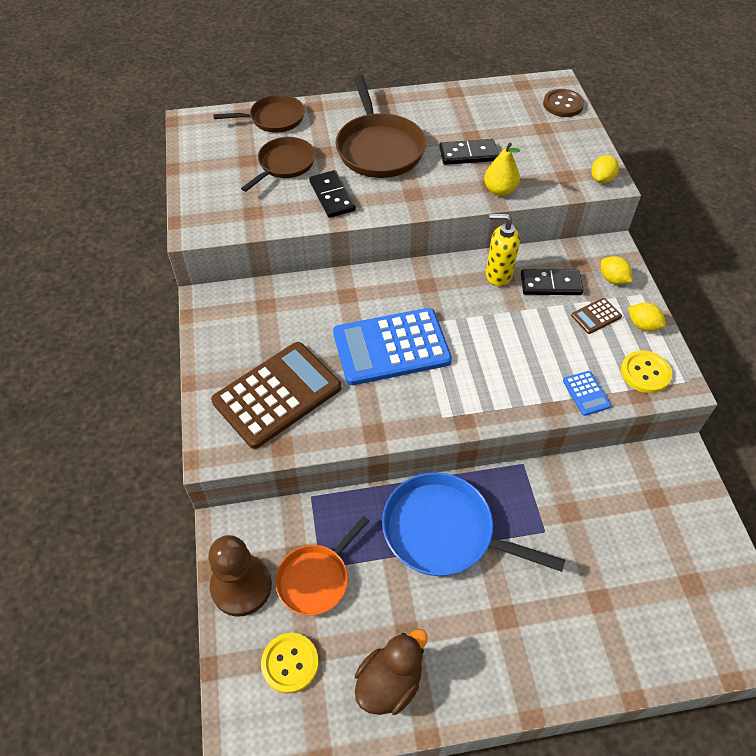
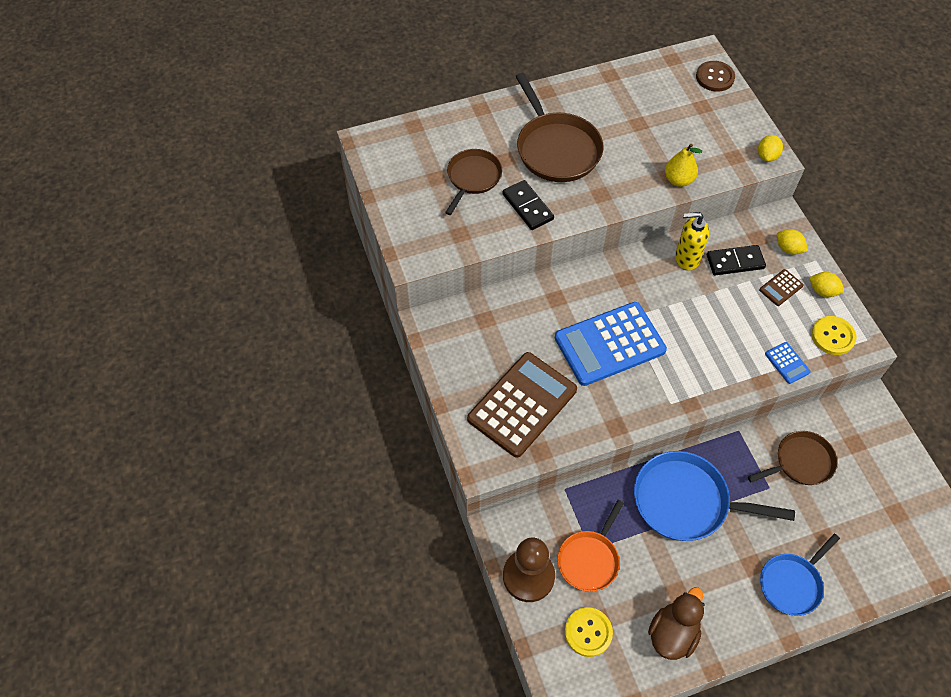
camera: 10 degrees left, 5 degrees up
(274, 119) = (446, 128): brown pan -> brown pan (800, 462)
(468, 154) = (640, 145): black domino -> none
(548, 647) = (792, 583): none -> blue pan

